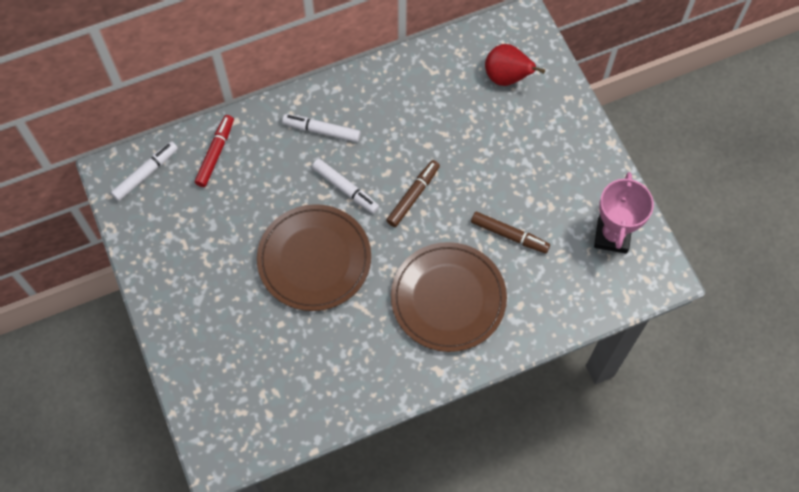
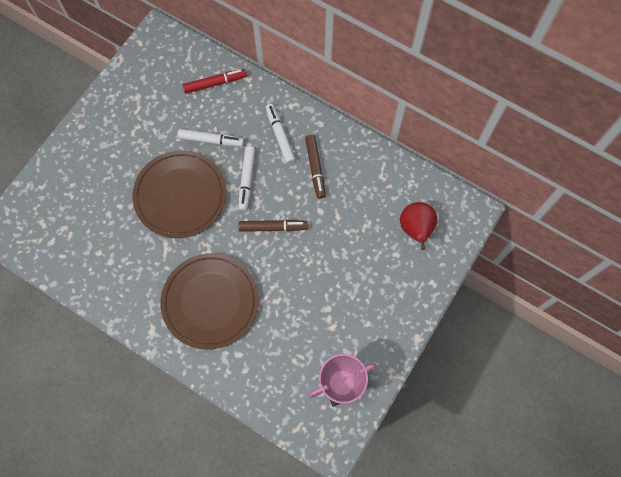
camera: 55 degrees right, 5 degrees up
(145, 174) = (170, 53): white marker -> white marker (210, 140)
(509, 235) = (288, 312): brown marker -> brown marker (315, 168)

